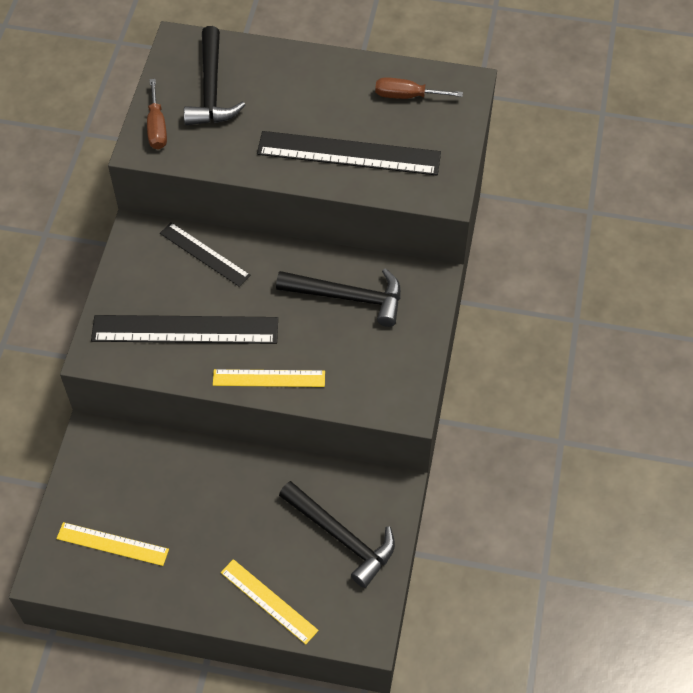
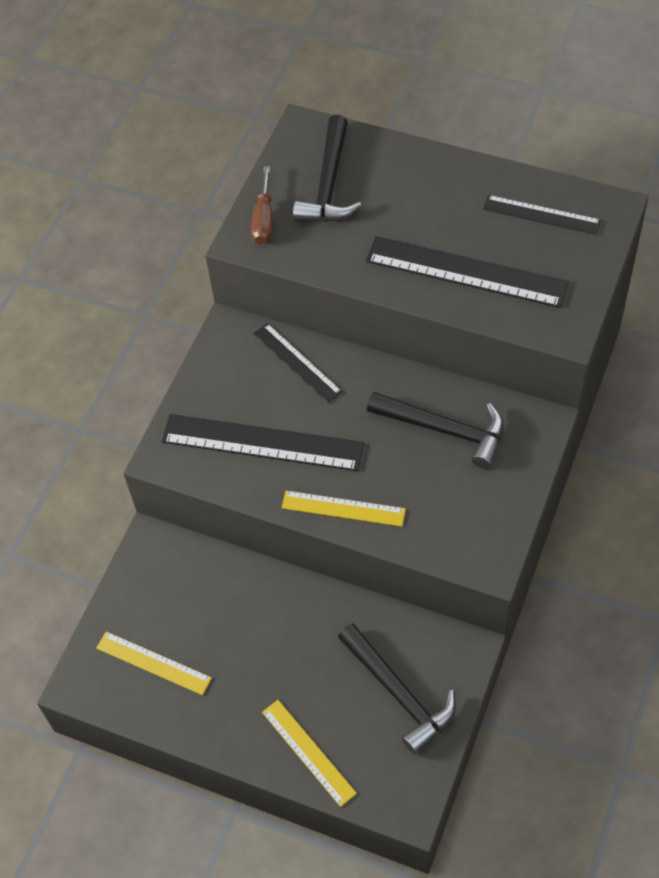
camera: 15 degrees right, 0 degrees up
(407, 96) = (541, 215): brown screwdriver -> black ruler

